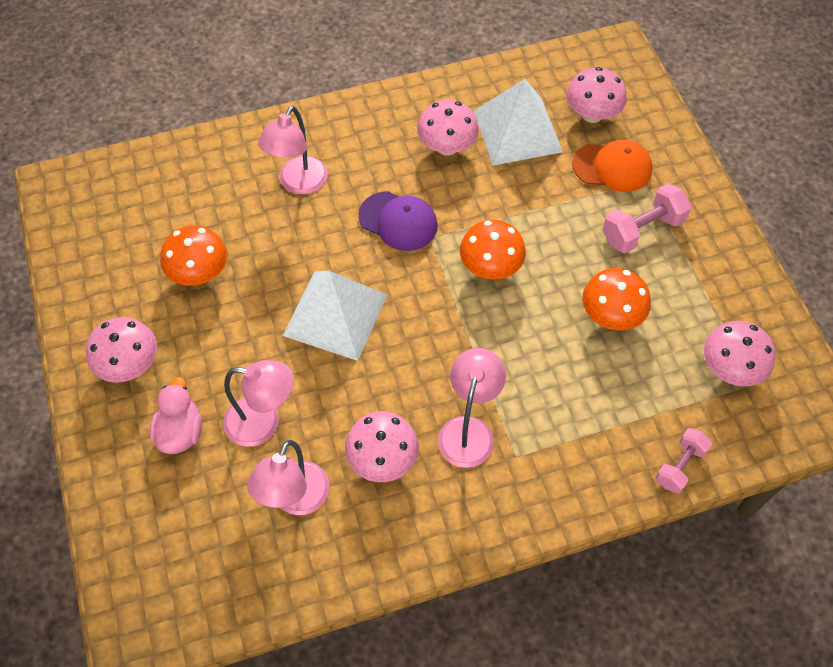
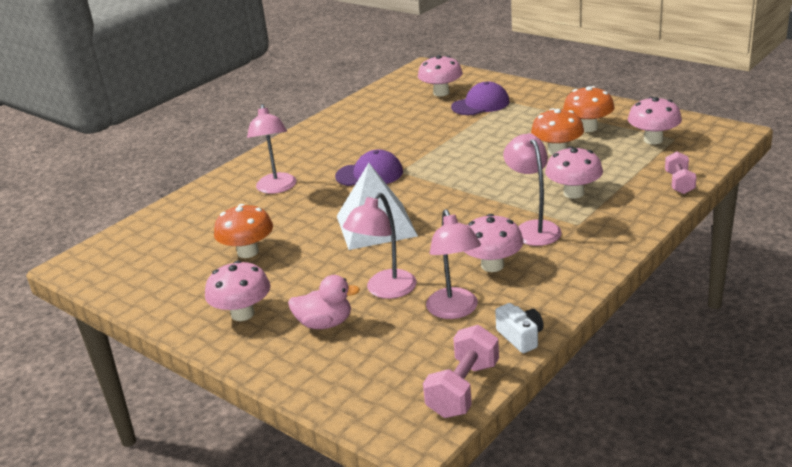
camera: 30 degrees left, 30 degrees down
(180, 432) = (325, 323): pink duck -> pink duck turned 120 degrees clockwise
(263, 423) = (385, 290): pink lamp -> pink lamp turned 150 degrees clockwise
(316, 582) = (520, 337): none -> white camera
(447, 146) = (364, 136): pink mushroom -> pink mushroom (573, 193)
(490, 267) = (456, 165): orange mushroom -> orange mushroom (588, 128)
(517, 131) = (402, 115): white pyramid -> none
(612, 167) = (480, 104): orange cap -> purple cap
(642, 230) = (530, 117): pink dumbbell -> pink dumbbell (463, 389)

